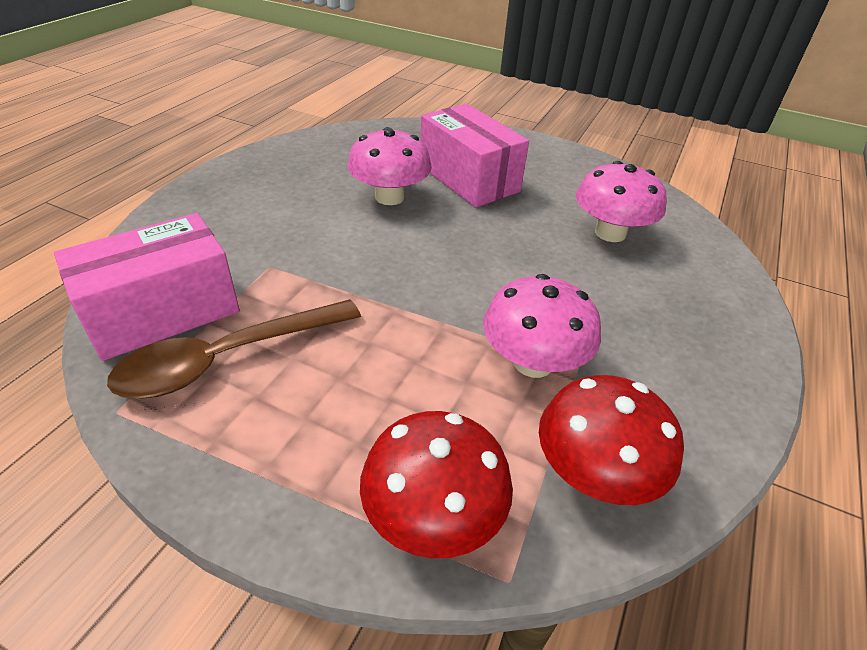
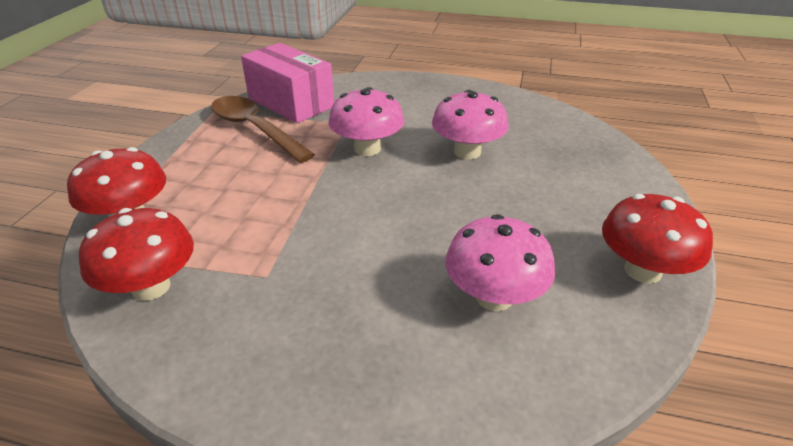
camera: 80 degrees right, 5 degrees down
(468, 178) = (535, 188): pink box -> none
(533, 362) = (267, 249): pink mushroom -> pink mushroom (367, 149)
(582, 166) = (643, 270): none -> red mushroom

